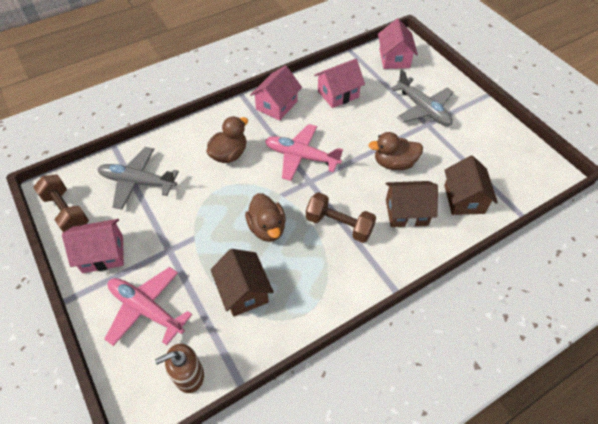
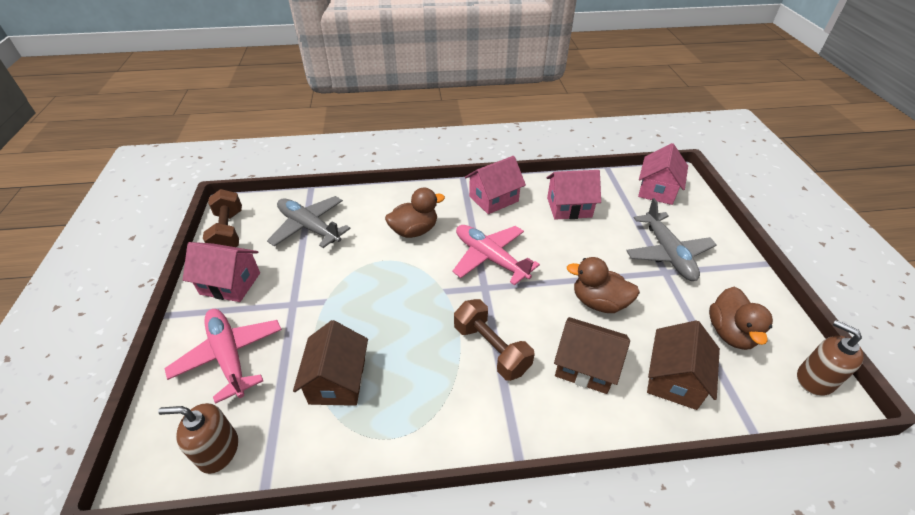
camera: 25 degrees right, 10 degrees down
(267, 228) = (407, 320): brown duck -> brown duck (730, 333)
(542, 167) = (814, 379): none -> brown soap dispenser

